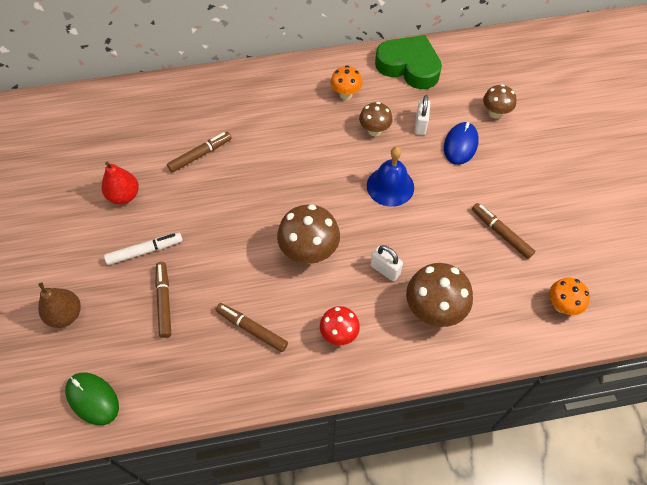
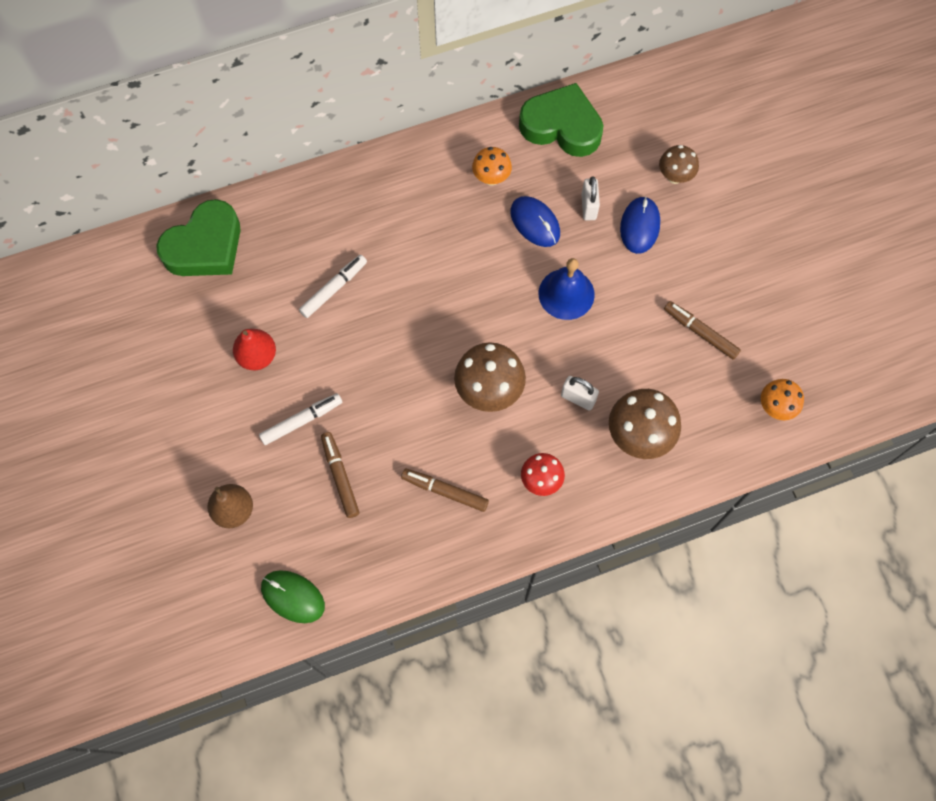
camera: 10 degrees left, 10 degrees up
(109, 111) = (205, 246): none -> green heart
(200, 155) = (334, 289): brown marker -> white marker
(374, 130) = (535, 223): brown mushroom -> blue mouse

